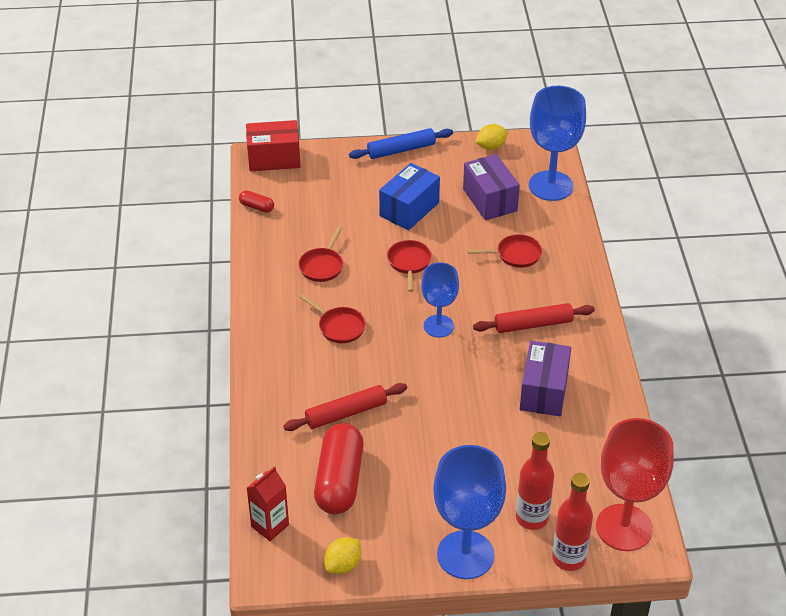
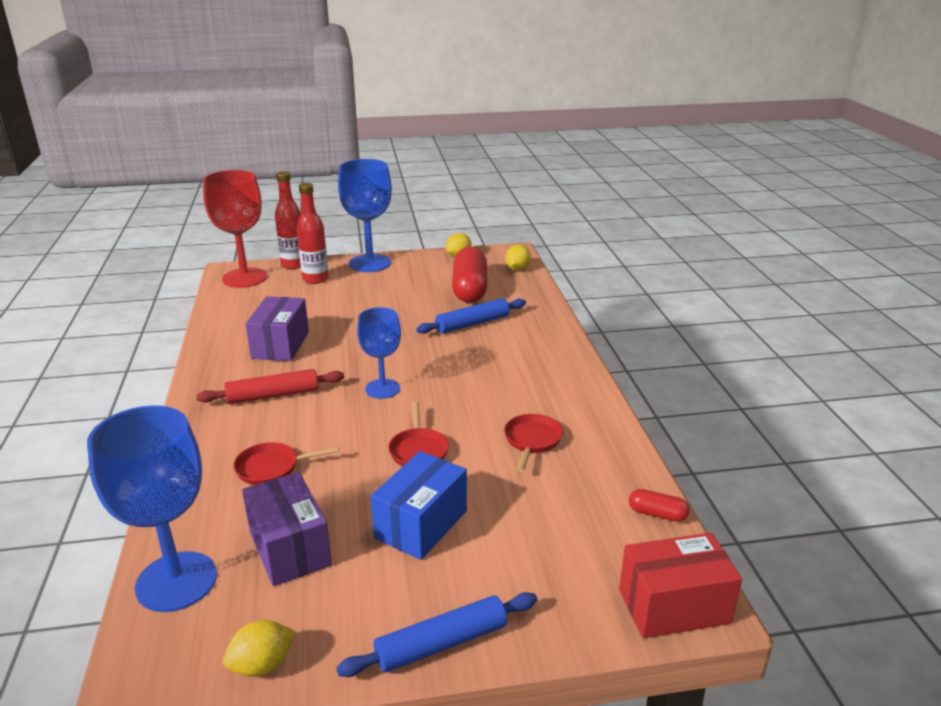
camera: 175 degrees right, 15 degrees down
(270, 526) = (517, 269): red carton -> yellow lemon
(339, 327) = (494, 383): red pan -> none
(346, 413) = (472, 324): red rolling pin -> blue rolling pin

